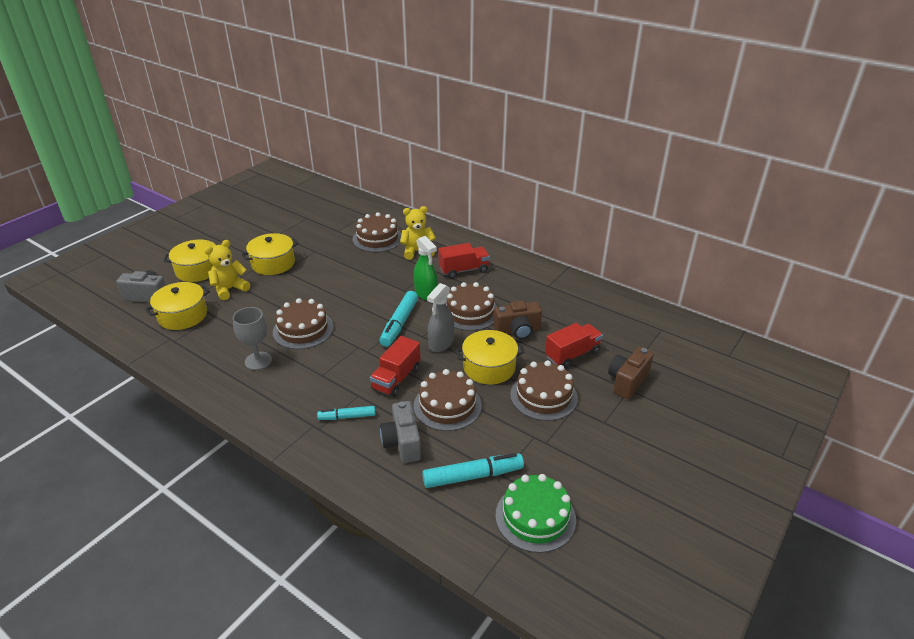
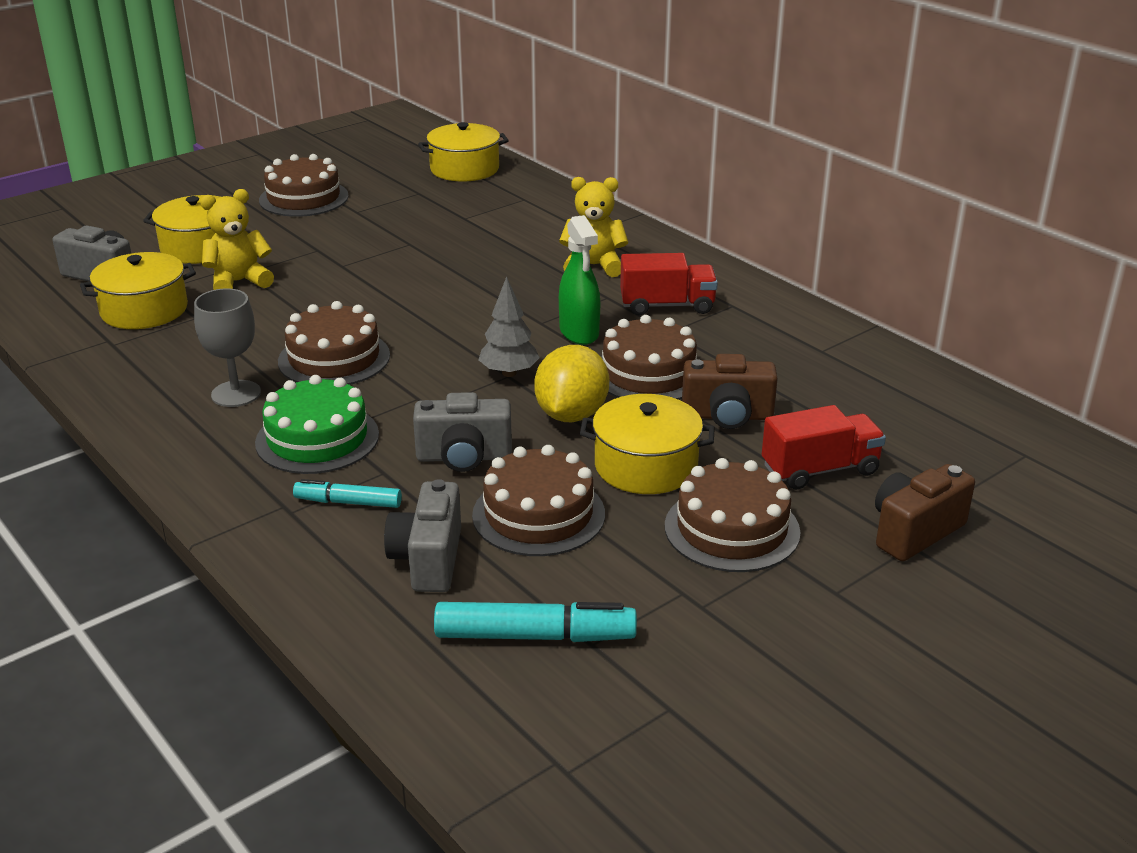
camera: 15 degrees right, 5 degrees down
(273, 263) = (329, 253): yellow pot -> yellow pot (464, 169)
(377, 238) = (529, 238): brown cake -> brown cake (304, 198)
(396, 378) = (464, 457): red truck -> grey camera
(399, 324) = (509, 373): turquoise marker -> grey tree
(441, 343) = (571, 415): grey spray bottle -> yellow lemon
(535, 517) = (625, 726): green cake -> green cake (317, 438)

